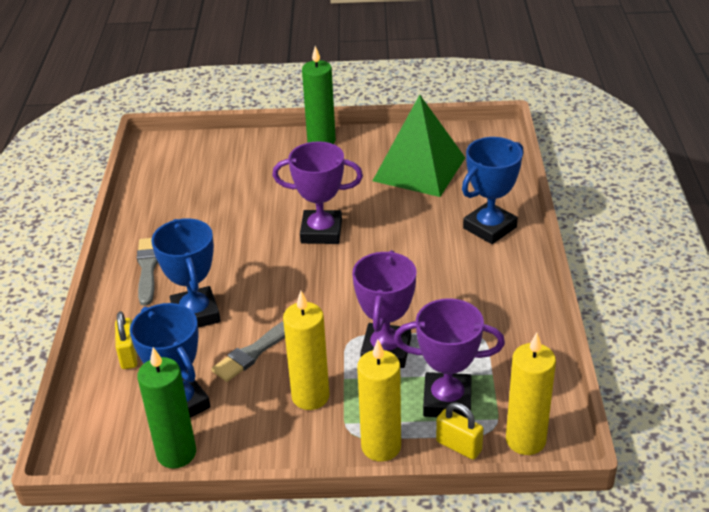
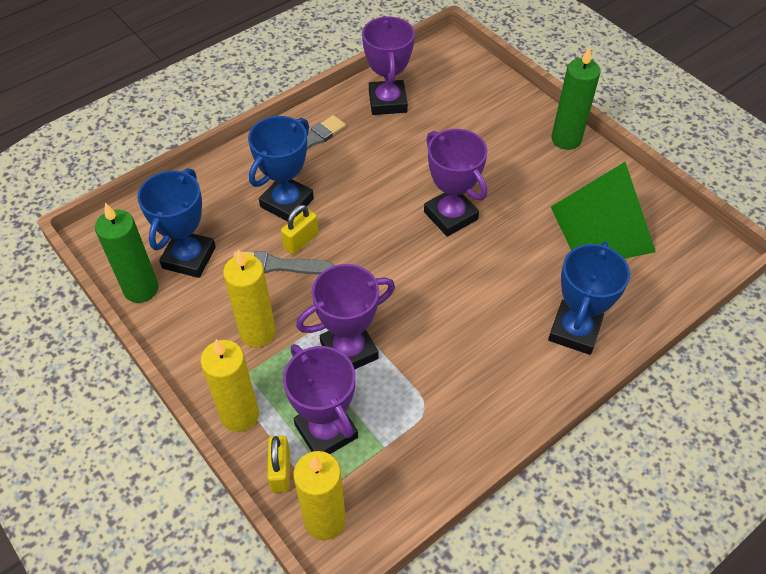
camera: 50 degrees right, 15 degrees up
(129, 355) = (214, 195): yellow padlock -> yellow padlock (301, 241)
(164, 205) = (387, 102): none -> purple trophy
(490, 228) = (574, 331): blue trophy -> blue trophy turned 75 degrees counterclockwise

